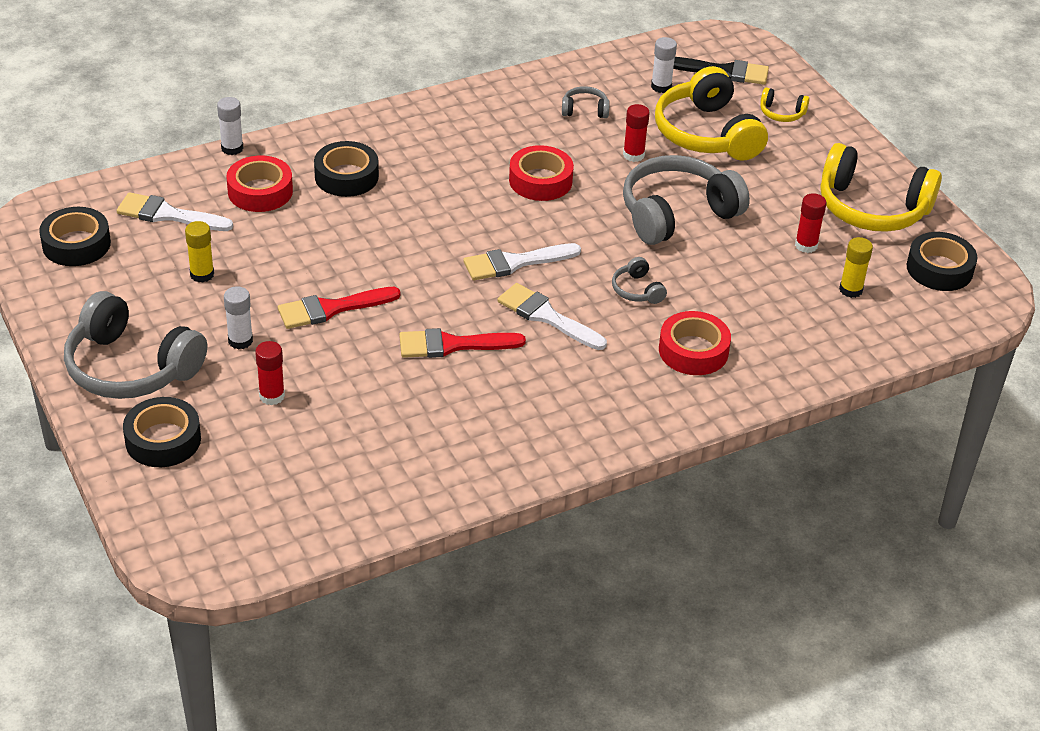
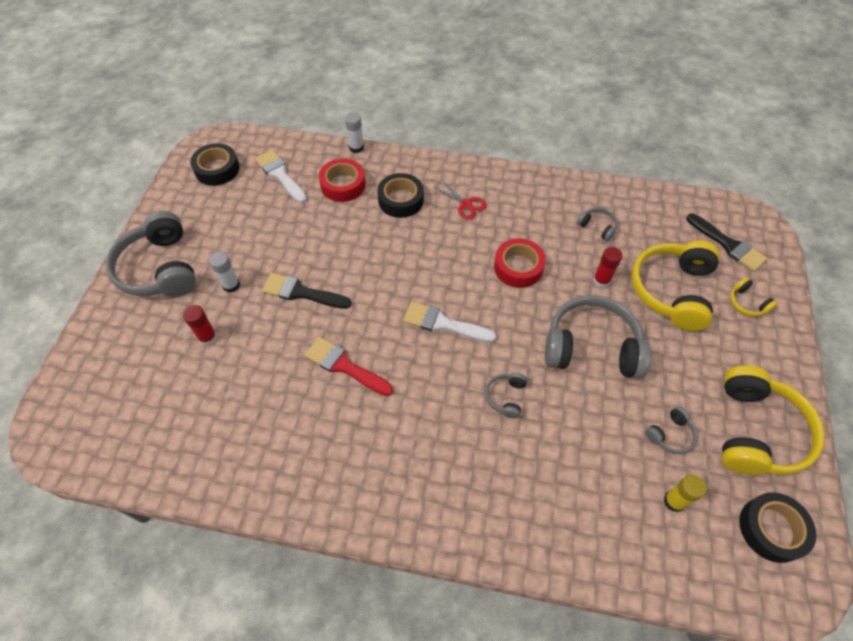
camera: 40 degrees right, 15 degrees up
(163, 440) = (124, 331): black tape -> none
(202, 274) = (257, 225): yellow glue stick -> none
(331, 309) = (301, 292): red brush -> black brush
(425, 149) = (466, 204): none -> red scissors
(546, 316) = (424, 381): white brush -> none
(661, 87) = (669, 235): white glue stick -> none
(693, 351) = (500, 478): red tape -> none
(806, 245) = (670, 435): red glue stick -> grey headphones
(872, 208) = (756, 431): yellow headphones -> yellow headphones turned 135 degrees counterclockwise

